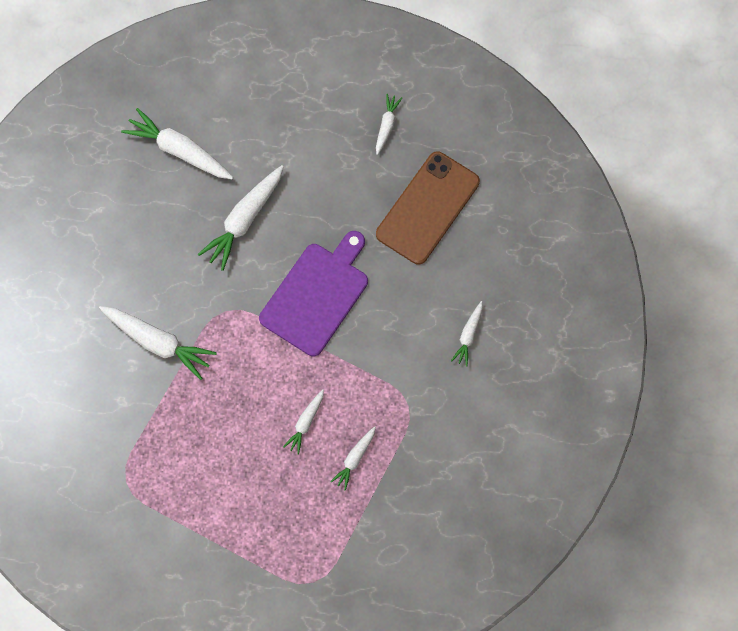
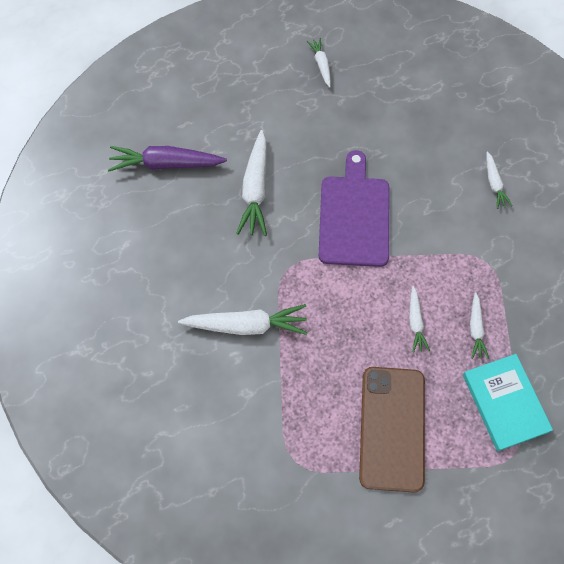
camera: 30 degrees left, 5 degrees down
(179, 151) = (166, 164): white carrot -> purple carrot
(334, 536) = (504, 403): none -> turquoise book
(427, 208) = (394, 107): brown phone -> brown phone (392, 428)

